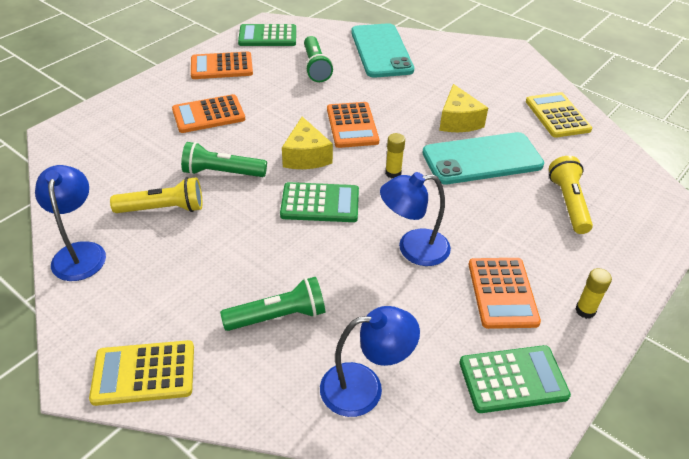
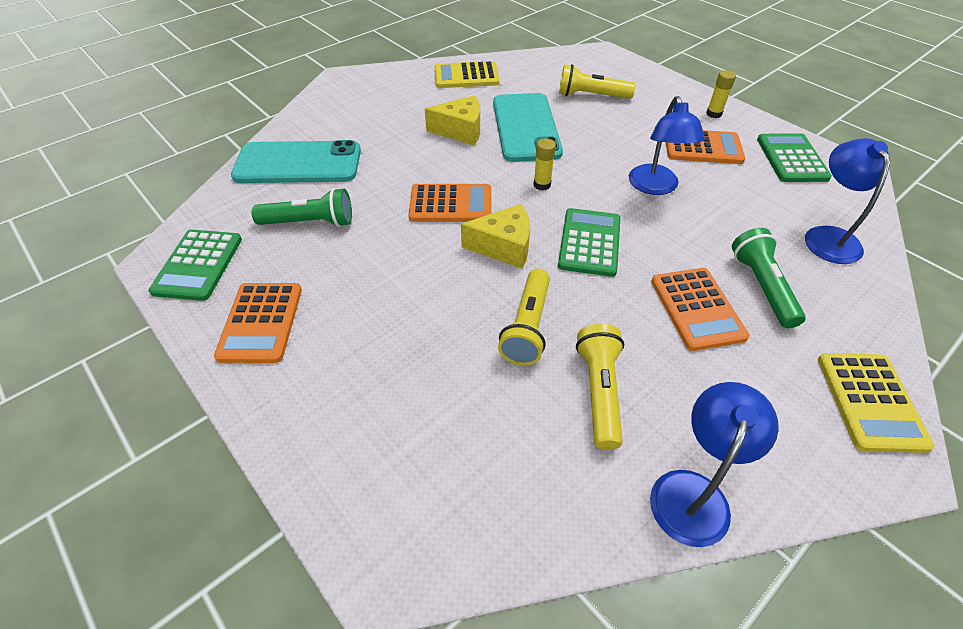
camera: 80 degrees left, 5 degrees up
(80, 252) = (694, 492): blue lamp -> blue lamp turned 120 degrees clockwise
(208, 114) = (389, 340): orange calculator -> orange calculator (697, 309)
(222, 173) = (527, 327): green flashlight -> yellow flashlight

